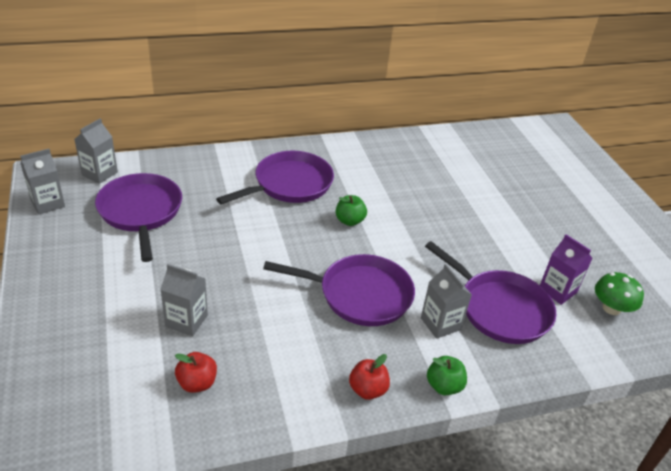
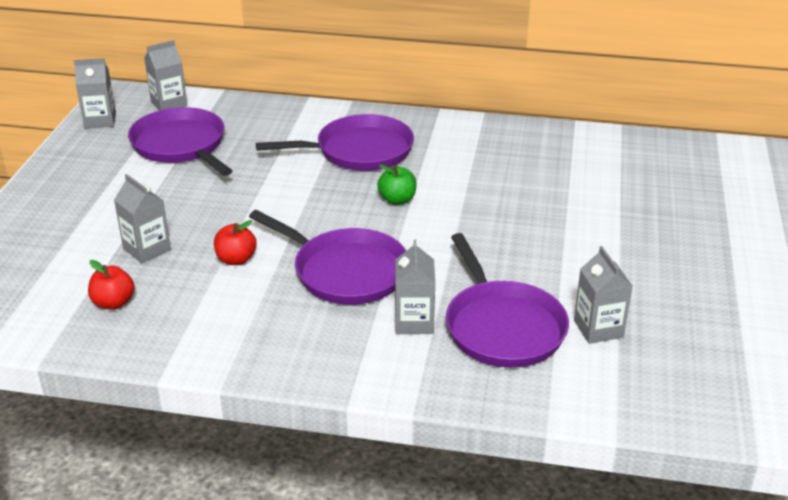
camera: 30 degrees right, 5 degrees down
(140, 212) = (181, 145): purple pan -> purple pan turned 45 degrees counterclockwise
(367, 390) = (276, 357): red apple -> red apple (236, 259)
(444, 386) = (363, 379): green apple -> none
(557, 290) = (598, 328): purple carton -> grey carton
(611, 308) = (657, 365): green mushroom -> none

